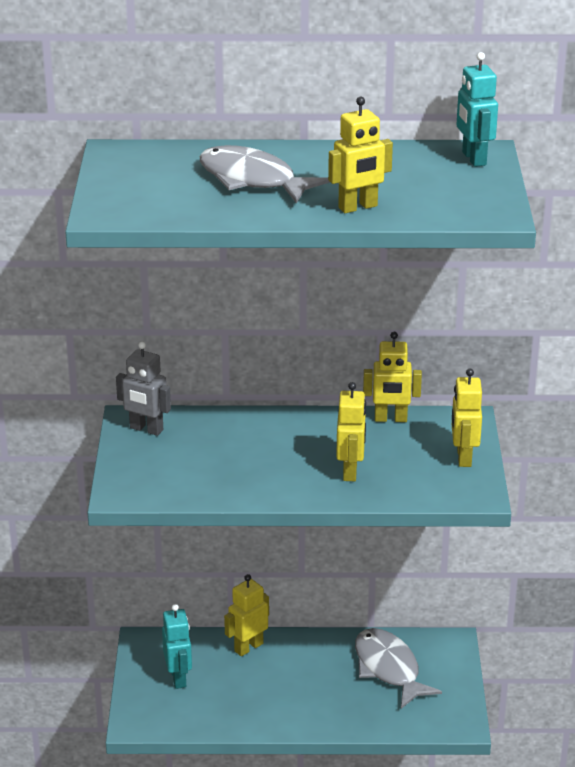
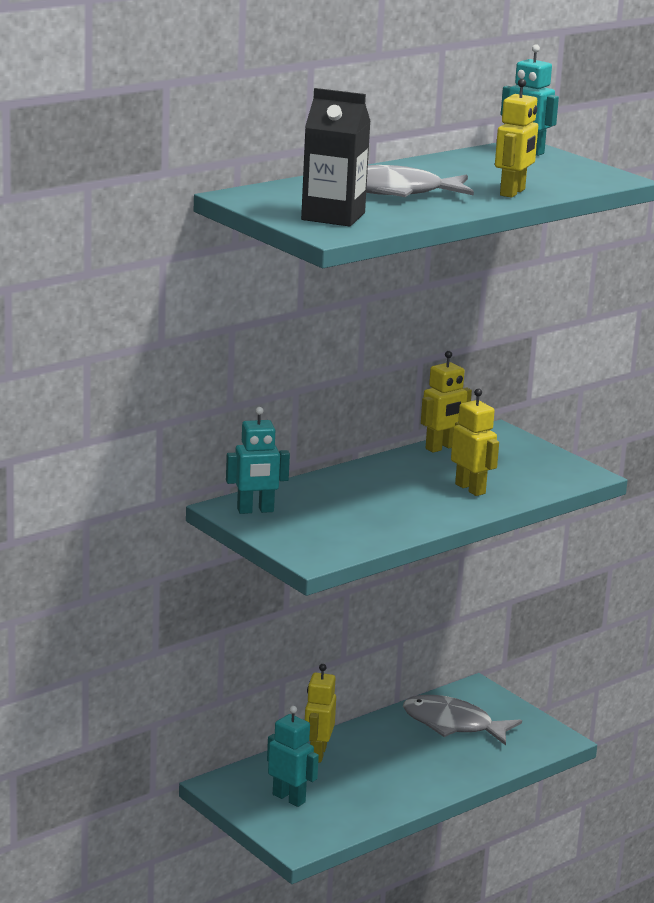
camera: 40 degrees left, 10 degrees down
(143, 195) = (333, 216): none -> black carton
(146, 429) = (255, 510): grey robot -> turquoise robot
(463, 457) = (537, 455): yellow robot -> none

